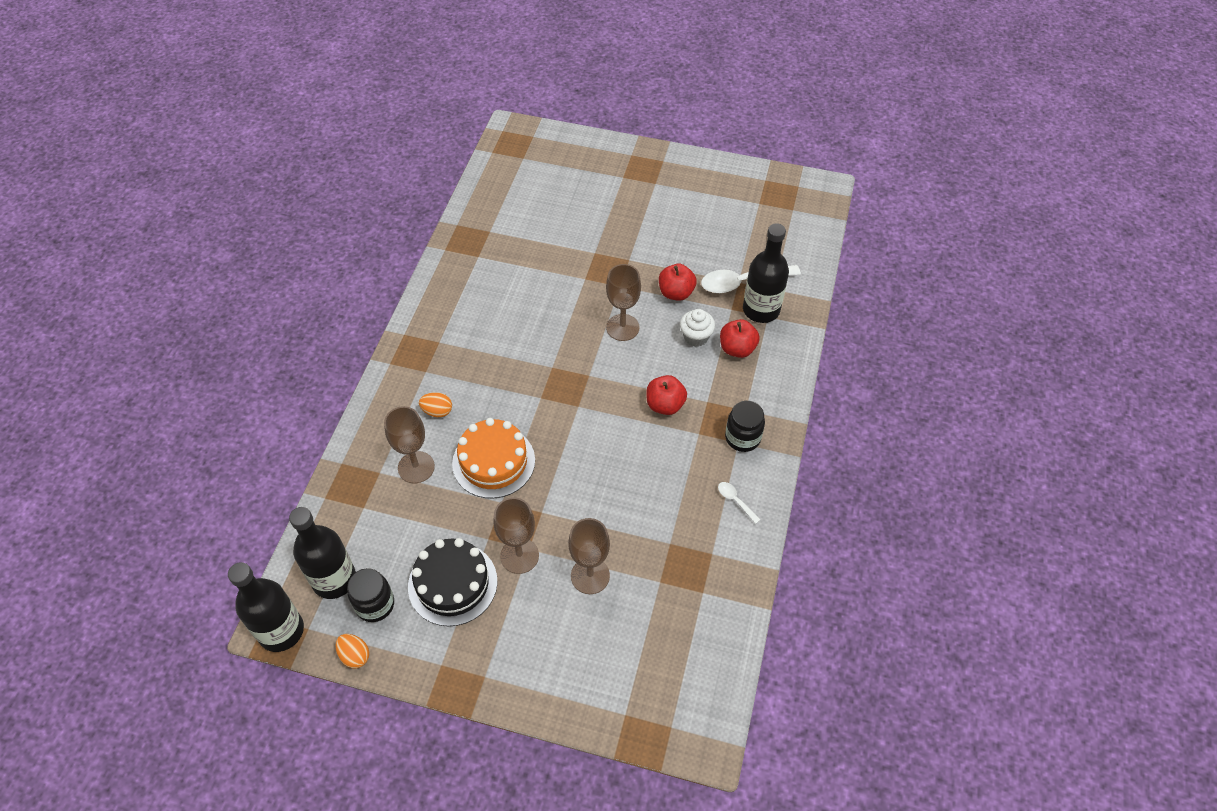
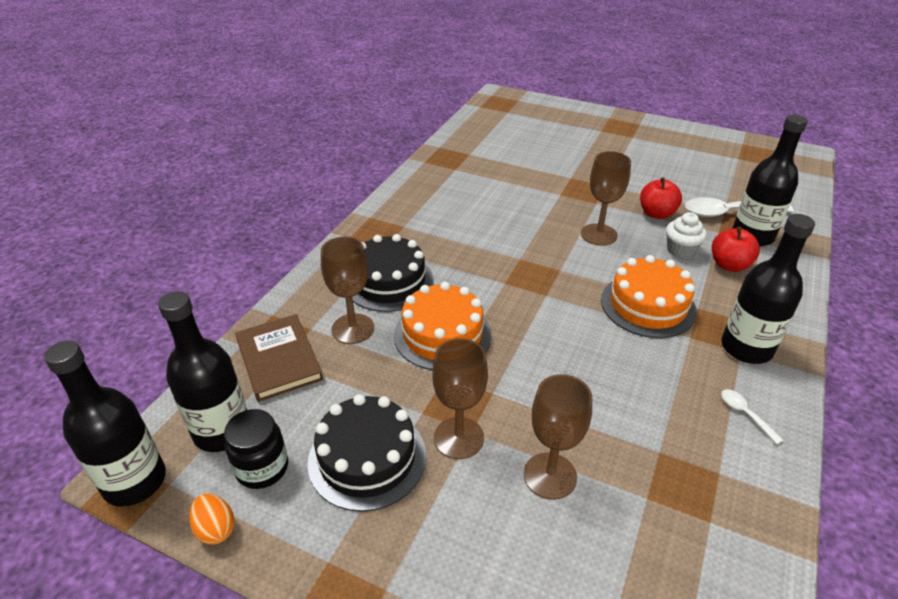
camera: 10 degrees right, 15 degrees down
(361, 508) = (279, 360): none -> brown book
(437, 411) = (389, 281): orange egg -> black cake
(665, 405) = (648, 305): red apple -> orange cake
(742, 438) = (746, 348): black jar -> black bottle

